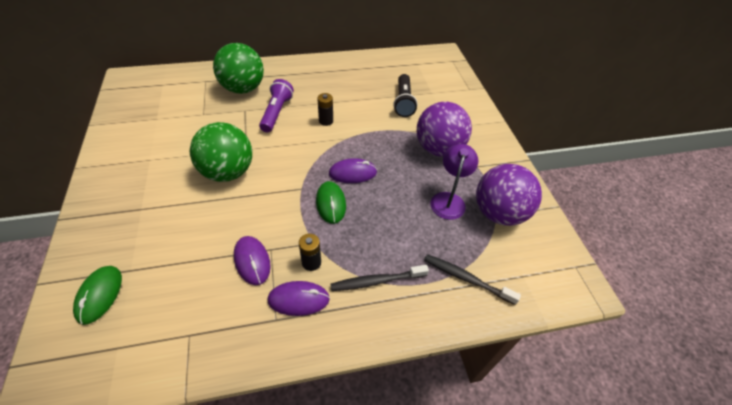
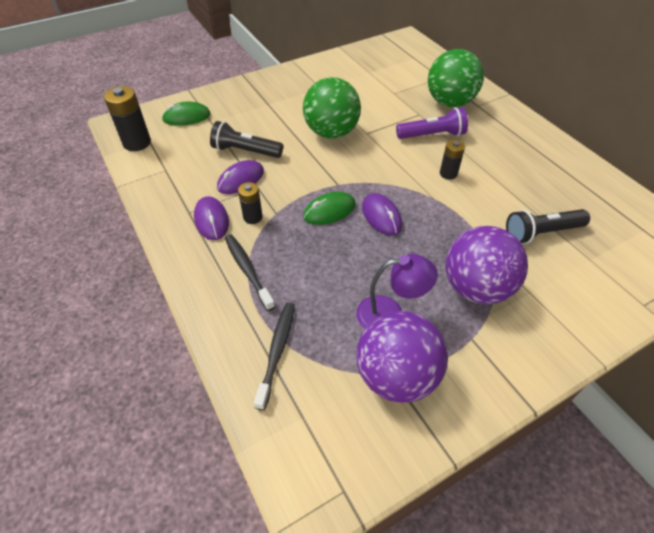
camera: 75 degrees right, 0 degrees up
(109, 364) = (137, 143): none -> black battery
(209, 247) = (245, 151): none -> black flashlight

